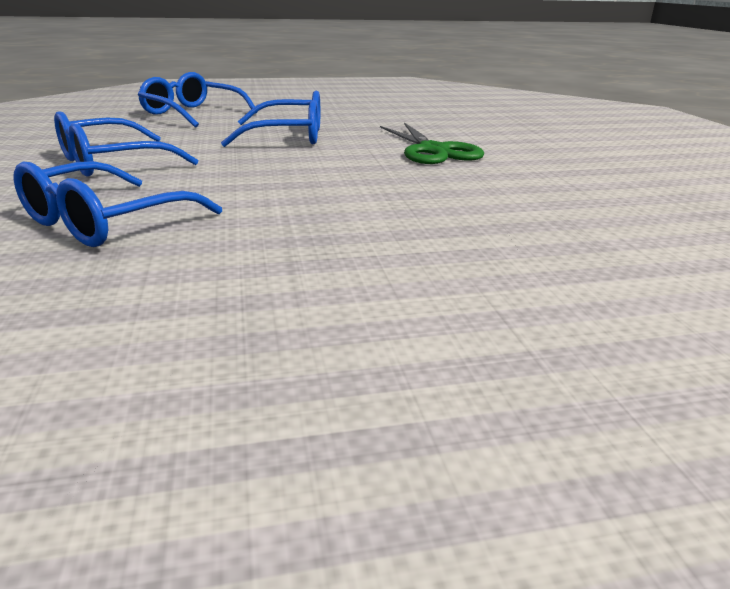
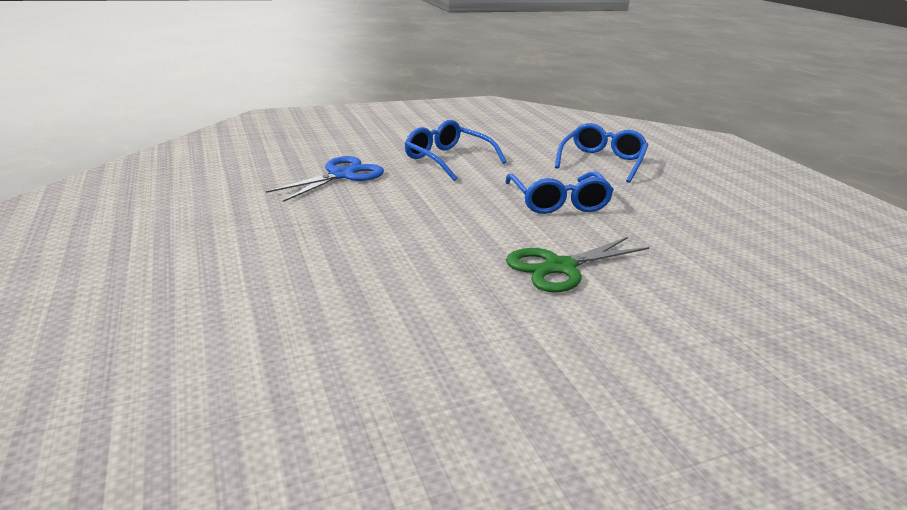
camera: 80 degrees right, 0 degrees up
(105, 222) = (342, 175): blue glasses -> blue scissors

